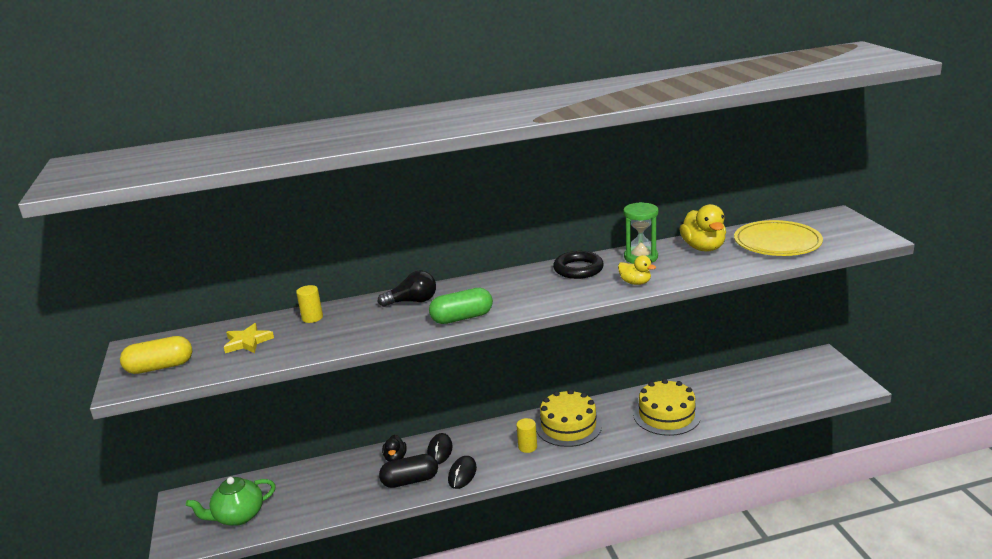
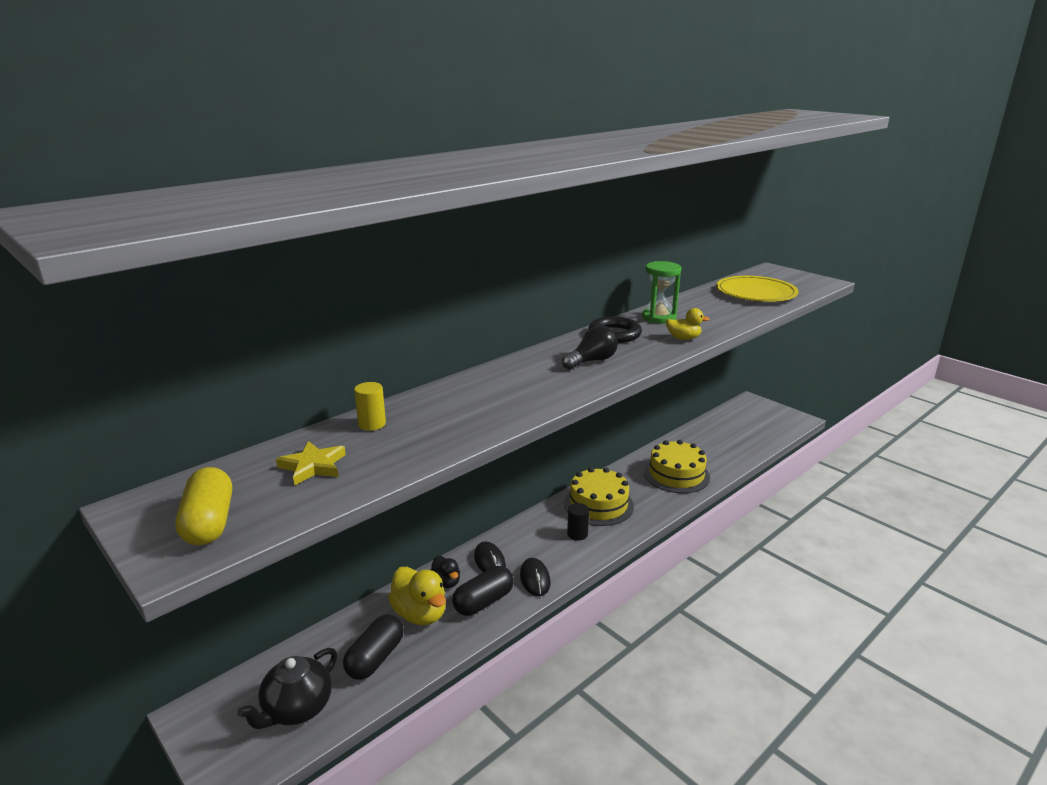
camera: 30 degrees left, 0 degrees up
(160, 367) = (209, 523): yellow capsule -> yellow capsule turned 60 degrees counterclockwise
(238, 516) = (297, 708): green teapot -> black teapot
(307, 498) = (375, 658): none -> black capsule
(412, 301) = (477, 388): black light bulb -> black light bulb (591, 361)
(462, 318) = (555, 394): green capsule -> none
(527, 447) = (577, 534): yellow cylinder -> black cylinder
(703, 248) = (702, 304): yellow duck -> yellow duck (420, 614)

